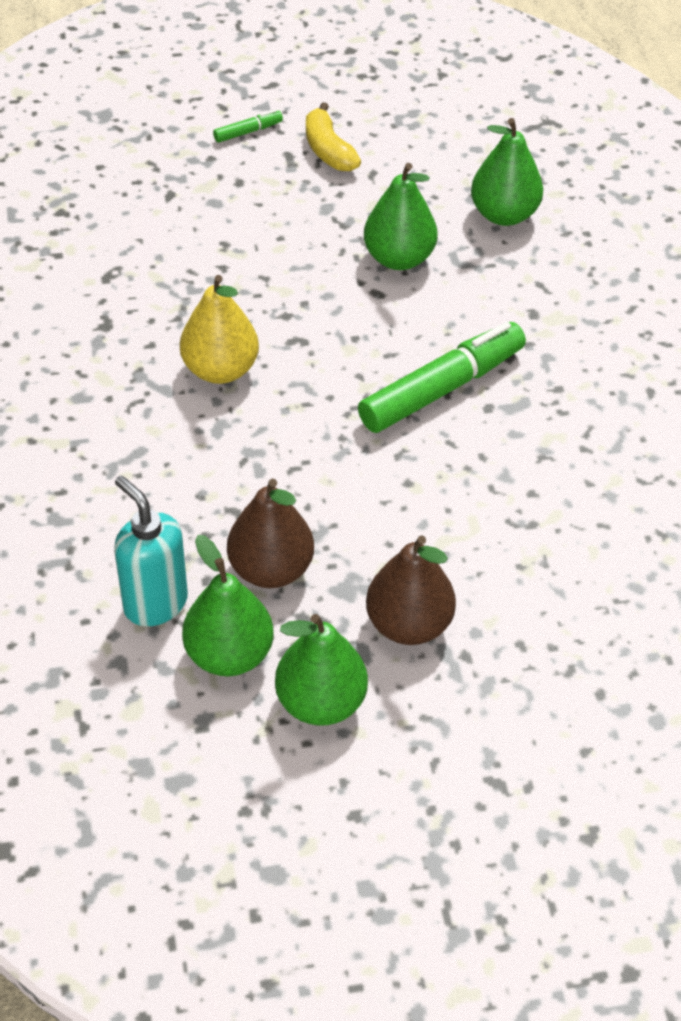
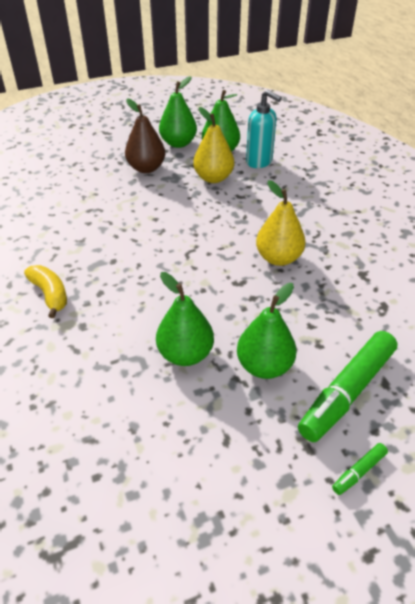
camera: 170 degrees right, 5 degrees down
(271, 569) = (213, 178): brown pear -> yellow pear
(328, 150) = (274, 461): yellow banana -> yellow banana (50, 294)
(441, 389) = (142, 266): green marker -> green marker (347, 392)
(504, 214) = (104, 412): green pear -> green pear (264, 366)

